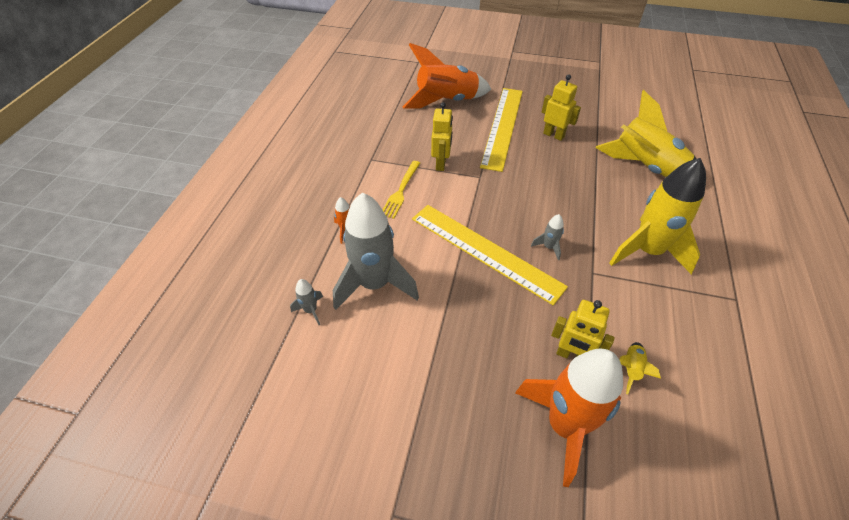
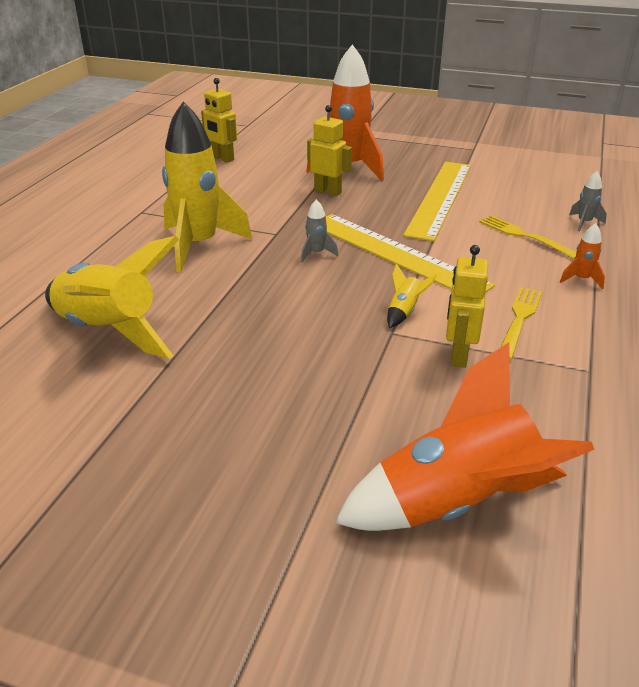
camera: 175 degrees left, 15 degrees down
(374, 284) = (524, 236): grey rocket -> yellow fork
(502, 127) = (330, 422): yellow ruler -> yellow ruler (440, 198)
(553, 135) = (231, 397): yellow robot -> yellow robot (222, 158)
(631, 369) = (280, 184): yellow rocket -> yellow rocket (404, 311)

